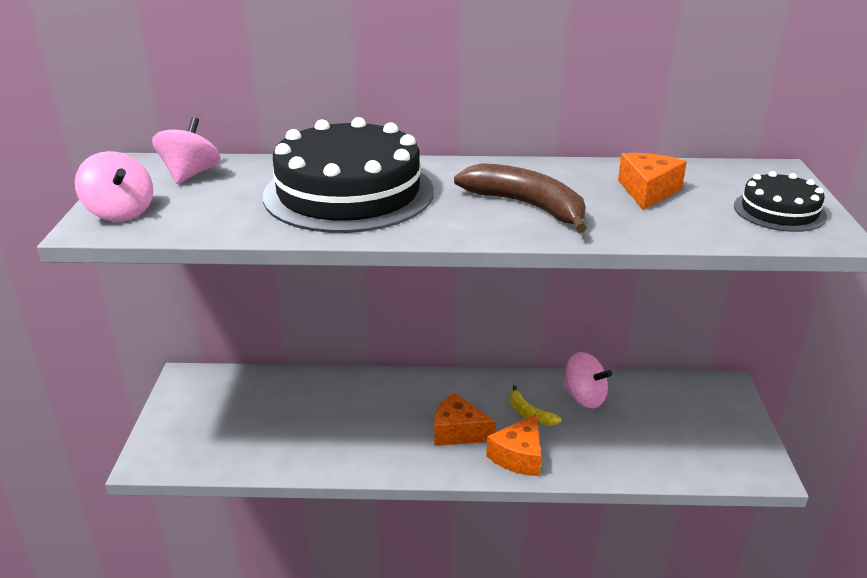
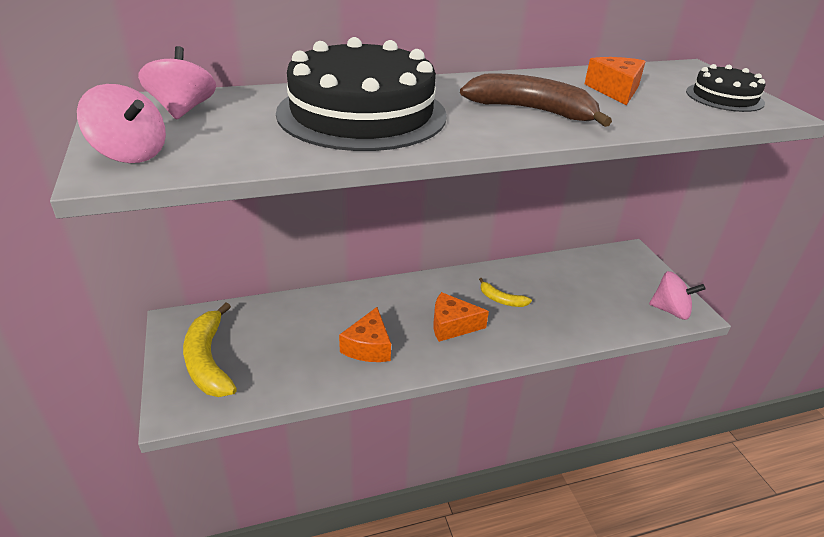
camera: 20 degrees left, 5 degrees up
(198, 421) = (208, 361): none -> yellow banana
(518, 456) = (511, 337): orange cheese -> orange cheese (368, 347)
(584, 397) = (536, 279): pink spinning top -> pink spinning top (670, 310)

